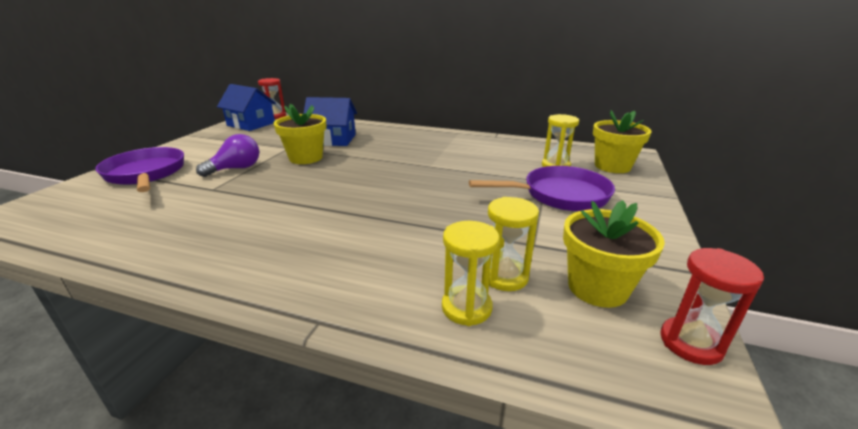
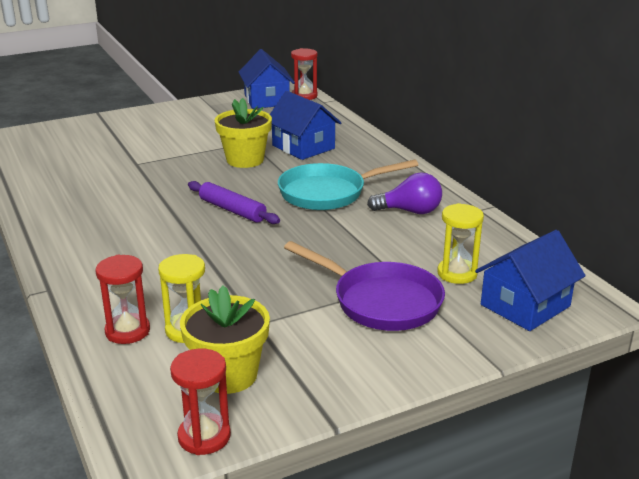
camera: 45 degrees right, 0 degrees up
(146, 174) = (118, 130): purple pan -> none
(236, 169) = (178, 150): purple light bulb -> purple light bulb (410, 211)
(361, 187) = (232, 210): none -> purple rolling pin
(402, 156) = (328, 193): none -> turquoise pan
(466, 308) = (127, 331): yellow hourglass -> red hourglass
(612, 166) = (525, 305): yellow flower pot -> blue house

